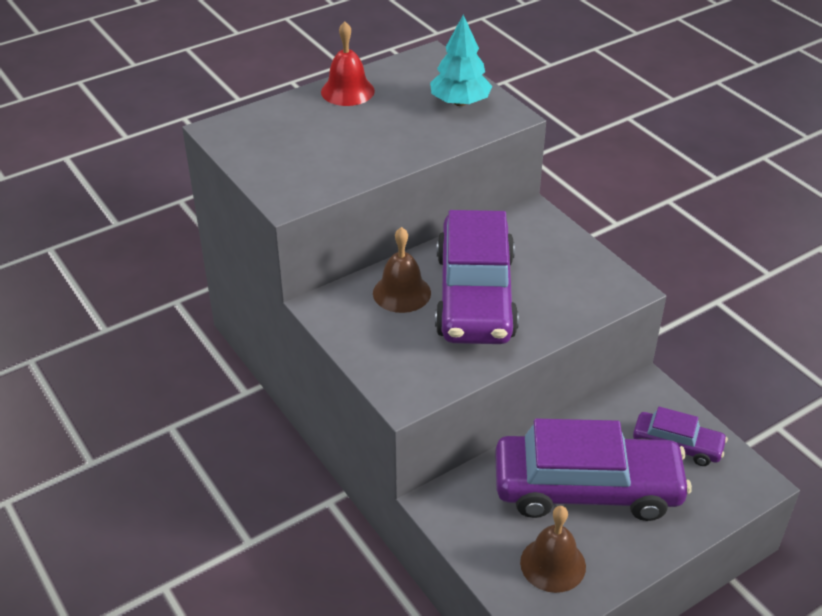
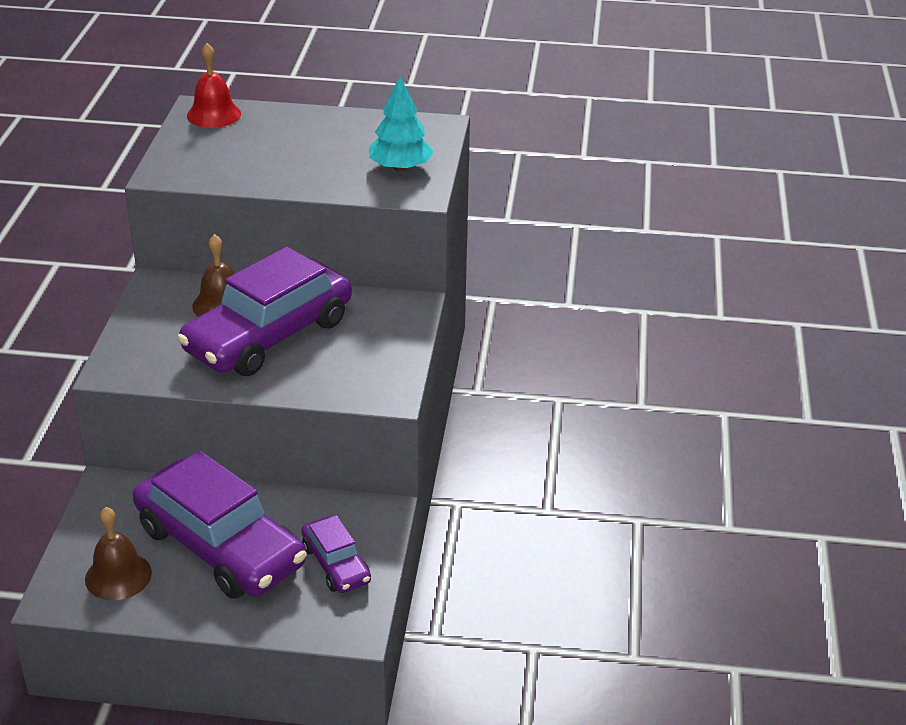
camera: 40 degrees right, 5 degrees down
(347, 91) = (331, 122): red bell -> red bell (214, 114)

